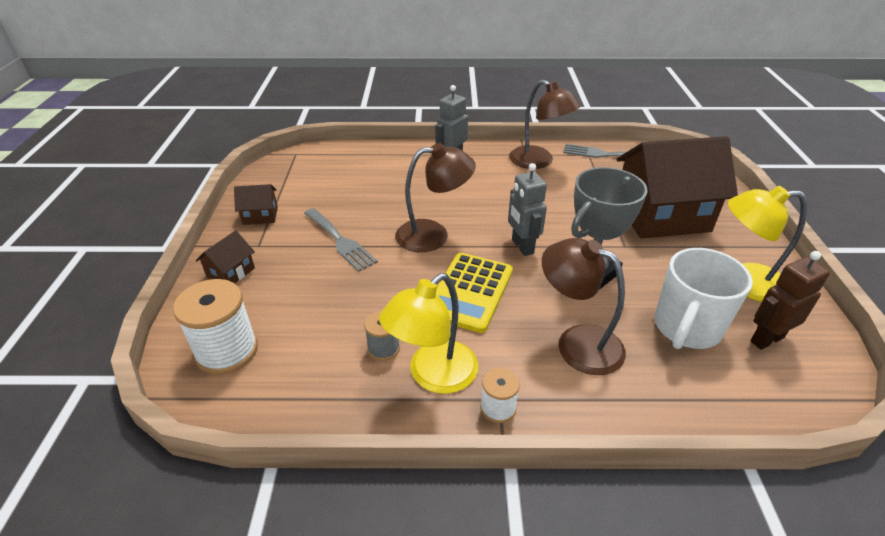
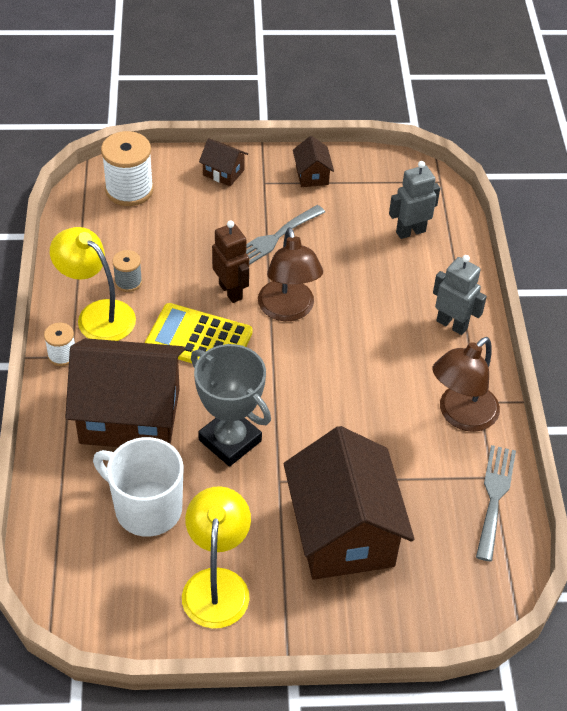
camera: 85 degrees right, 10 degrees up
(522, 247) = (272, 385): grey robot -> grey robot (410, 231)
(577, 343) = (130, 416): brown lamp -> brown house
(766, 339) = (129, 575): brown robot -> brown robot (231, 291)

